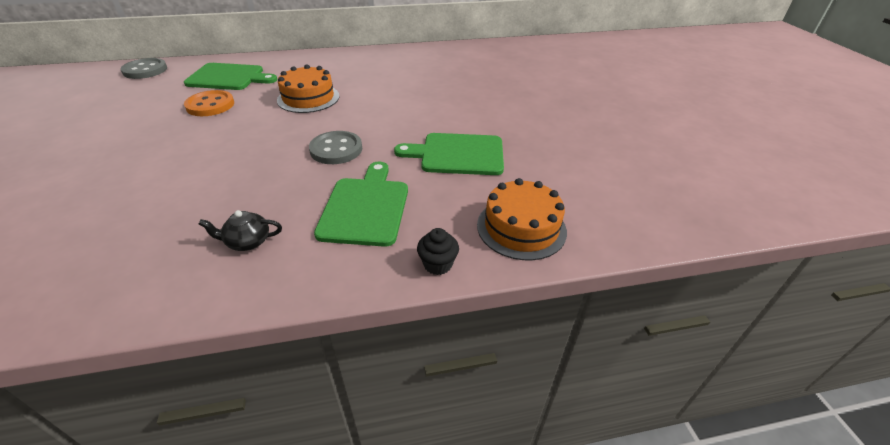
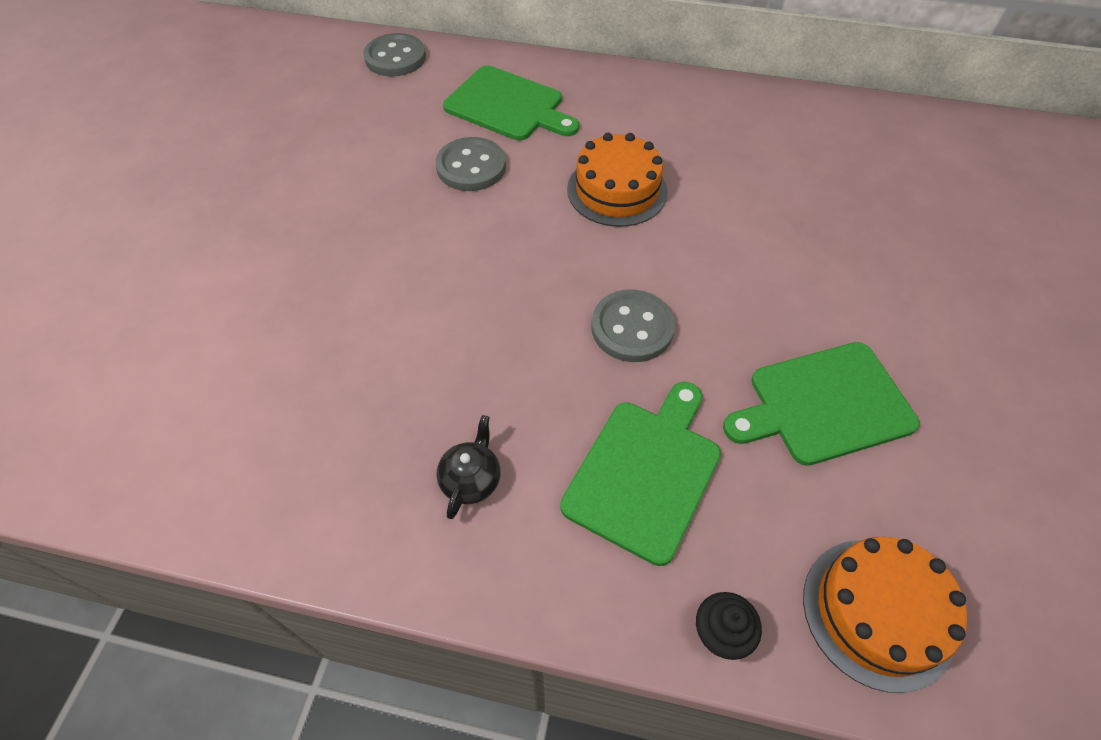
camera: 25 degrees right, 15 degrees up
(210, 105) = (471, 167): orange button -> grey button
(248, 242) = (471, 479): black teapot -> black teapot turned 90 degrees clockwise
(457, 154) = (824, 404): green cutting board -> green cutting board turned 45 degrees counterclockwise

